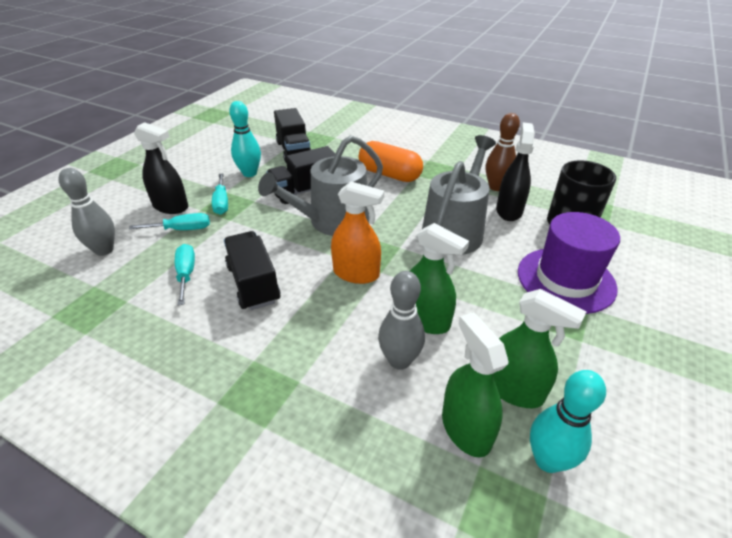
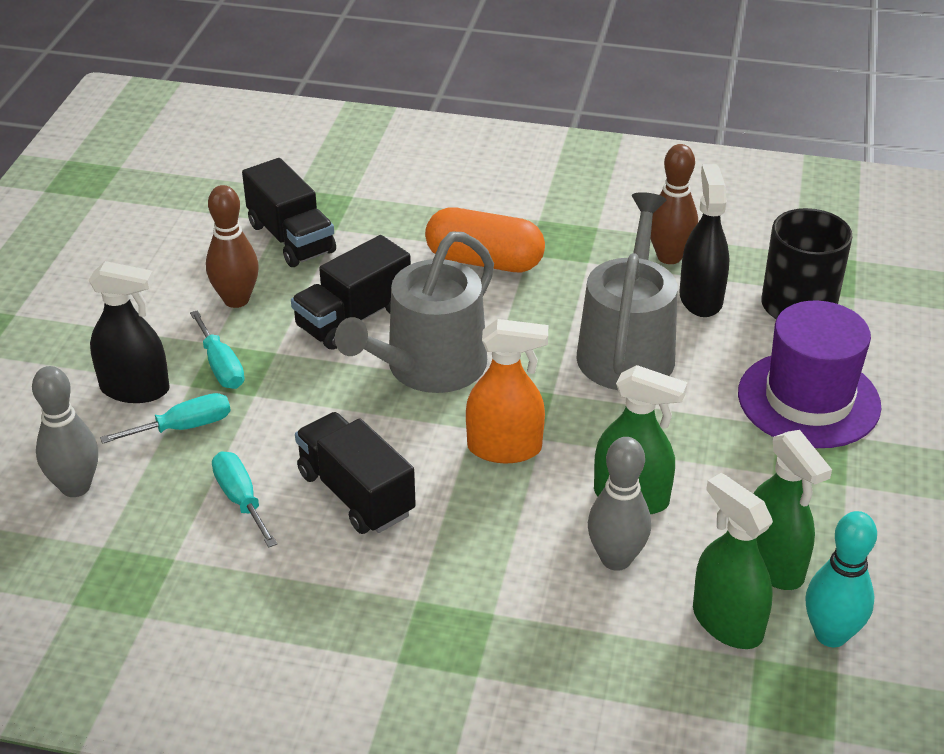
camera: 15 degrees left, 0 degrees up
(249, 173) = (236, 300): turquoise bowling pin -> brown bowling pin
(513, 389) = (772, 564): green spray bottle -> green spray bottle turned 45 degrees clockwise

